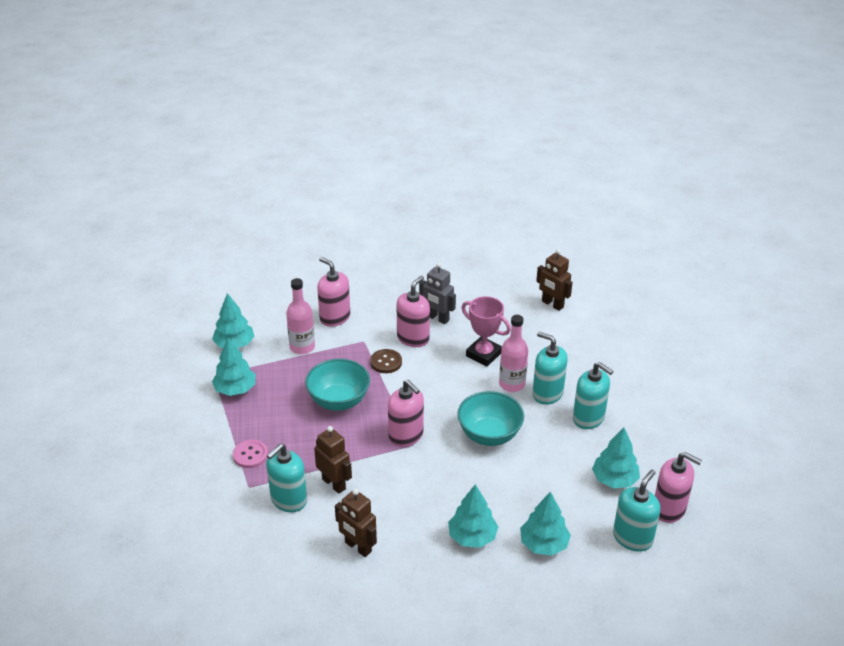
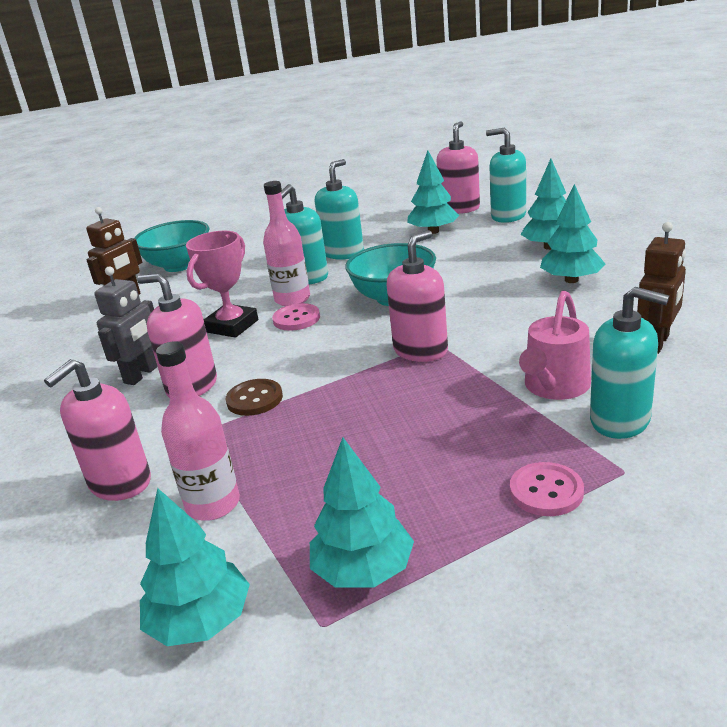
camera: 95 degrees left, 10 degrees down
(334, 484) = (554, 387): brown robot -> pink watering can
(339, 401) = (362, 424): turquoise bowl -> turquoise bowl (179, 265)
(479, 384) = (296, 319): none -> pink button

